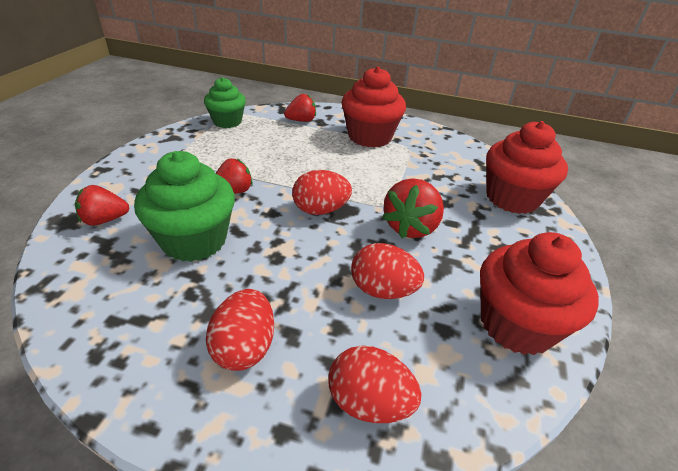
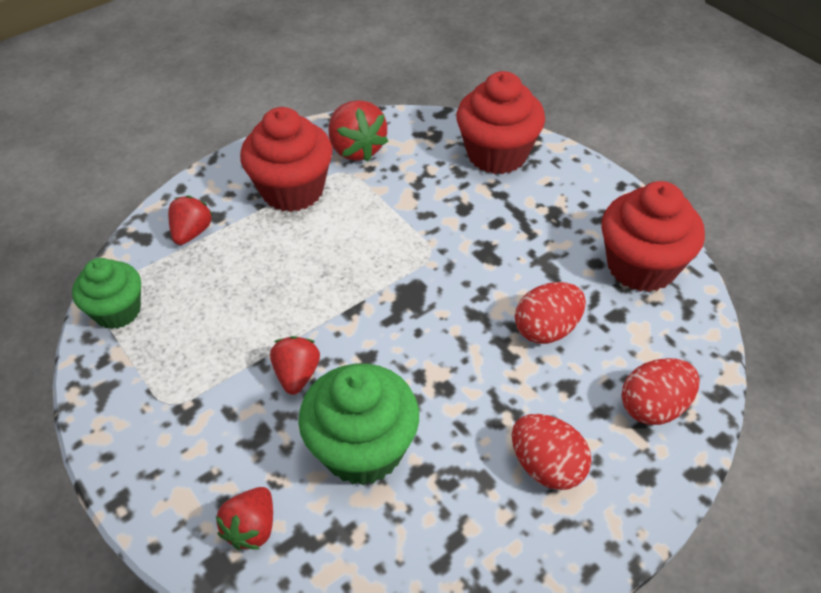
camera: 50 degrees left, 10 degrees up
(320, 210) = (397, 313): red egg -> none
(410, 227) = (479, 257): red strawberry -> red strawberry (356, 149)

